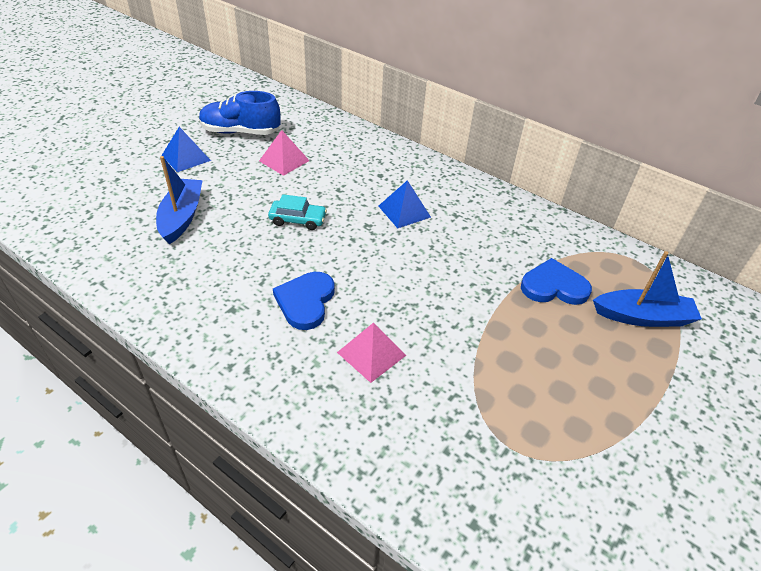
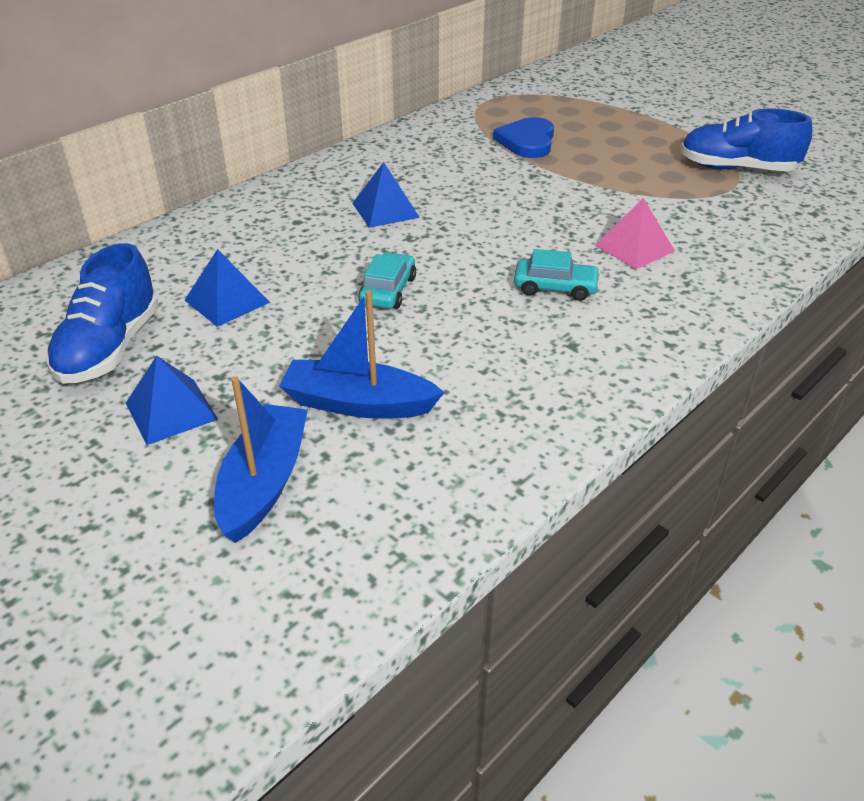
camera: 80 degrees left, 5 degrees down
(284, 160) = (227, 301): pink pyramid -> blue pyramid
(305, 301) = (555, 287): blue heart -> turquoise car
(561, 459) = (737, 169): none -> blue shoe
(643, 317) = (568, 110): blue boat -> blue boat (264, 482)

